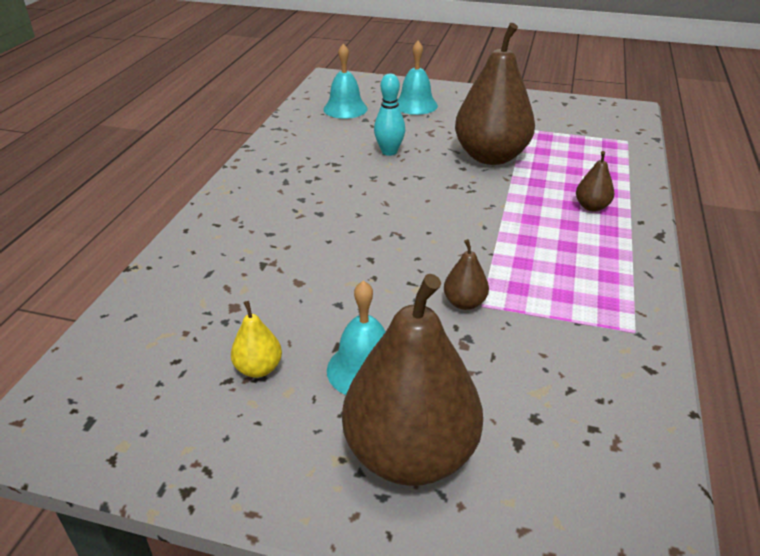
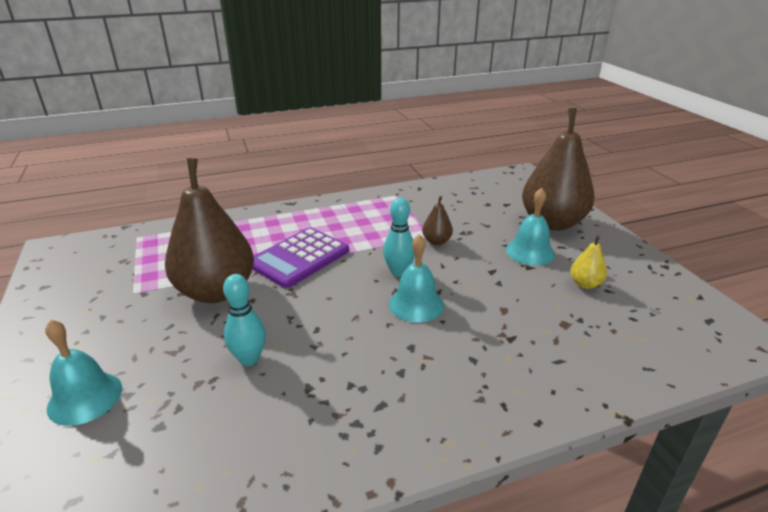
camera: 125 degrees left, 5 degrees down
(345, 109) = (126, 470): turquoise bell -> turquoise bell (416, 304)
(428, 249) = (398, 272): none -> turquoise bowling pin
(512, 204) = (299, 258): none -> purple calculator
(591, 207) = (273, 229): brown pear -> none

